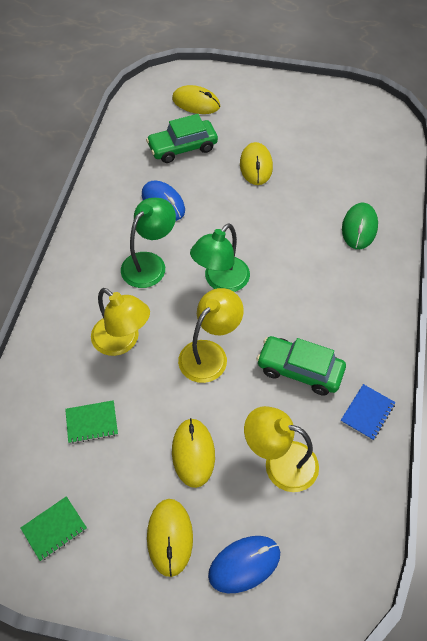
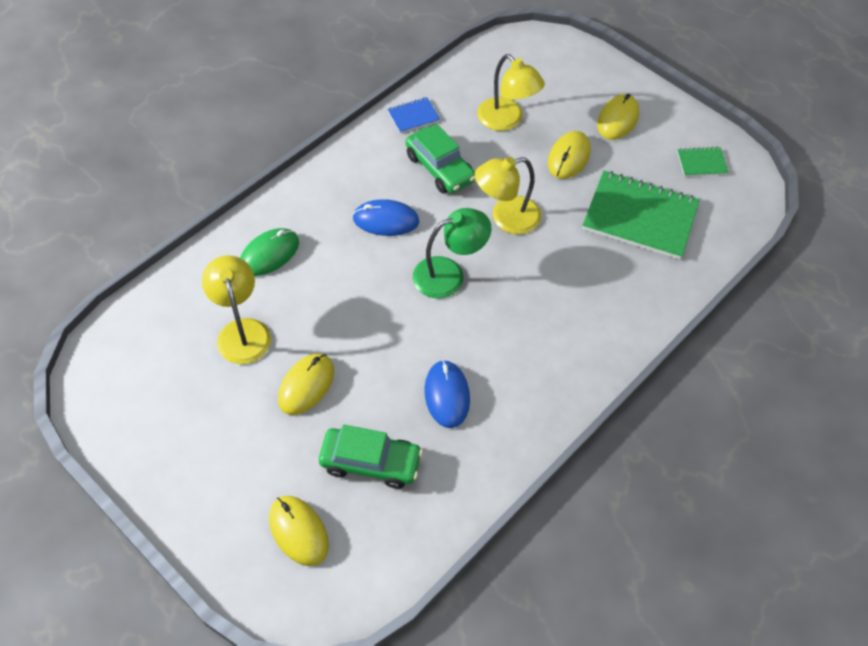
camera: 150 degrees left, 0 degrees up
(92, 422) = (640, 217): green notebook -> green notebook, size x2.17
(122, 341) = (578, 267): yellow lamp -> yellow lamp (242, 331)
(149, 263) = (507, 330): green lamp -> none
(244, 564) = (575, 83): blue mouse -> blue mouse (386, 220)

